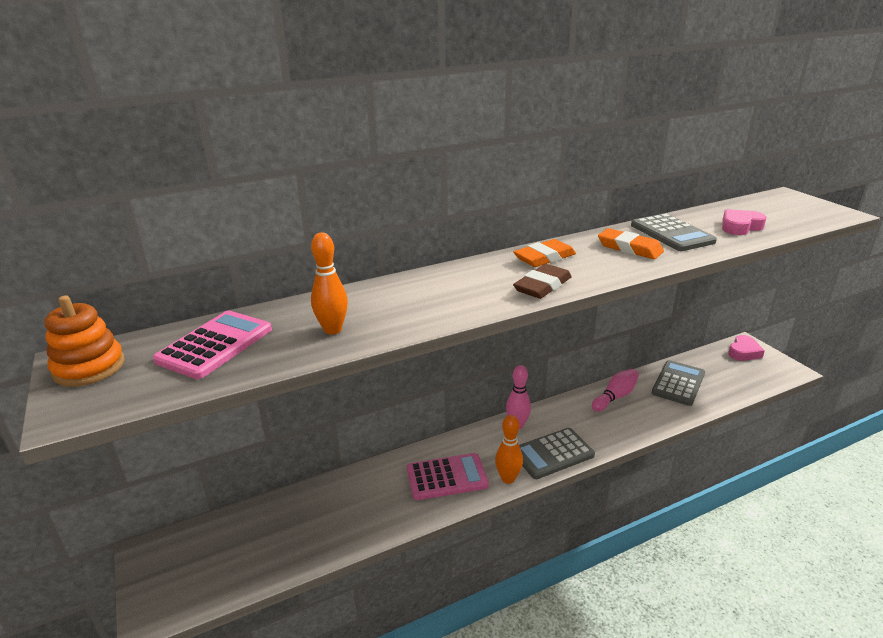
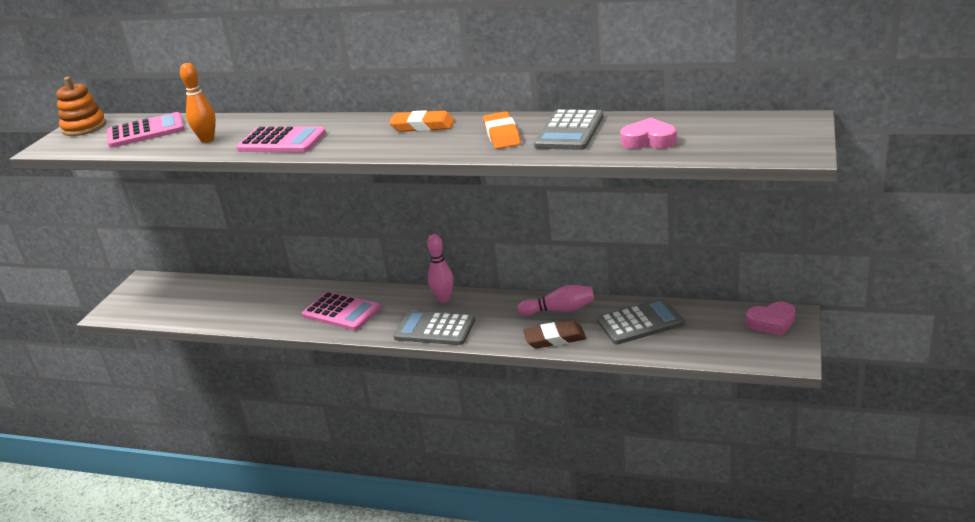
camera: 45 degrees right, 0 degrees up
(434, 307) = (281, 141): none -> pink calculator
(508, 479) = (377, 331): orange bowling pin -> none
(542, 286) = (371, 146): brown eraser -> brown eraser (554, 338)

